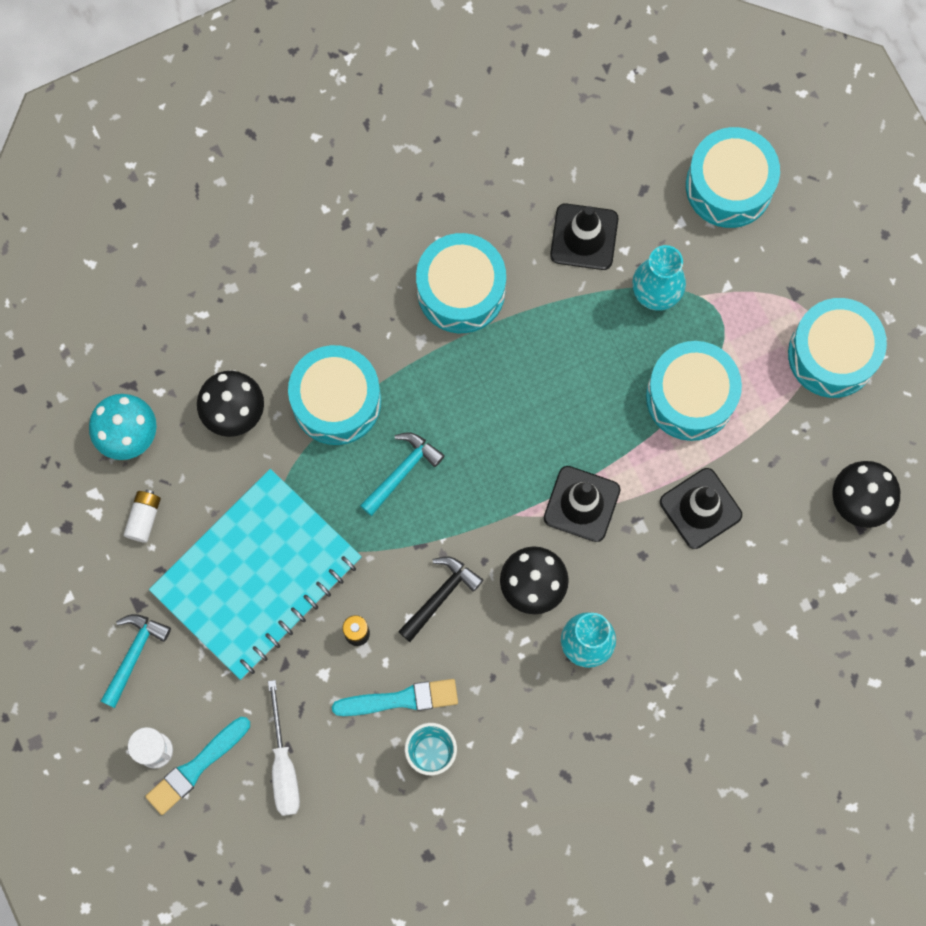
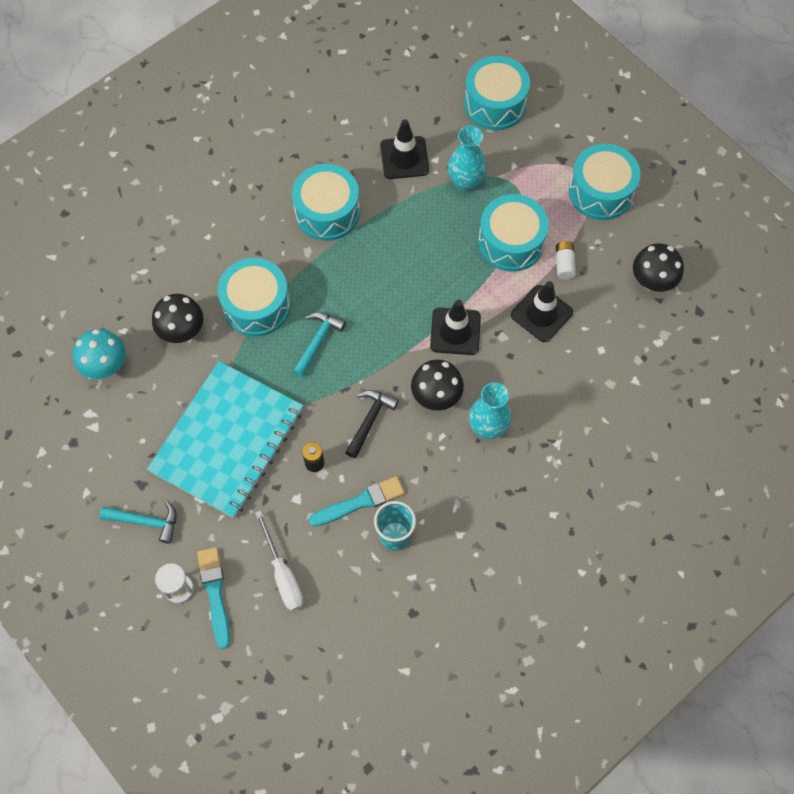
camera: 15 degrees left, 10 degrees down
(134, 654) = (146, 521): turquoise hammer -> turquoise hammer turned 90 degrees clockwise
(144, 518) = (131, 421): white battery -> white battery (564, 264)
(196, 767) = (215, 593): turquoise brush -> turquoise brush turned 135 degrees clockwise

